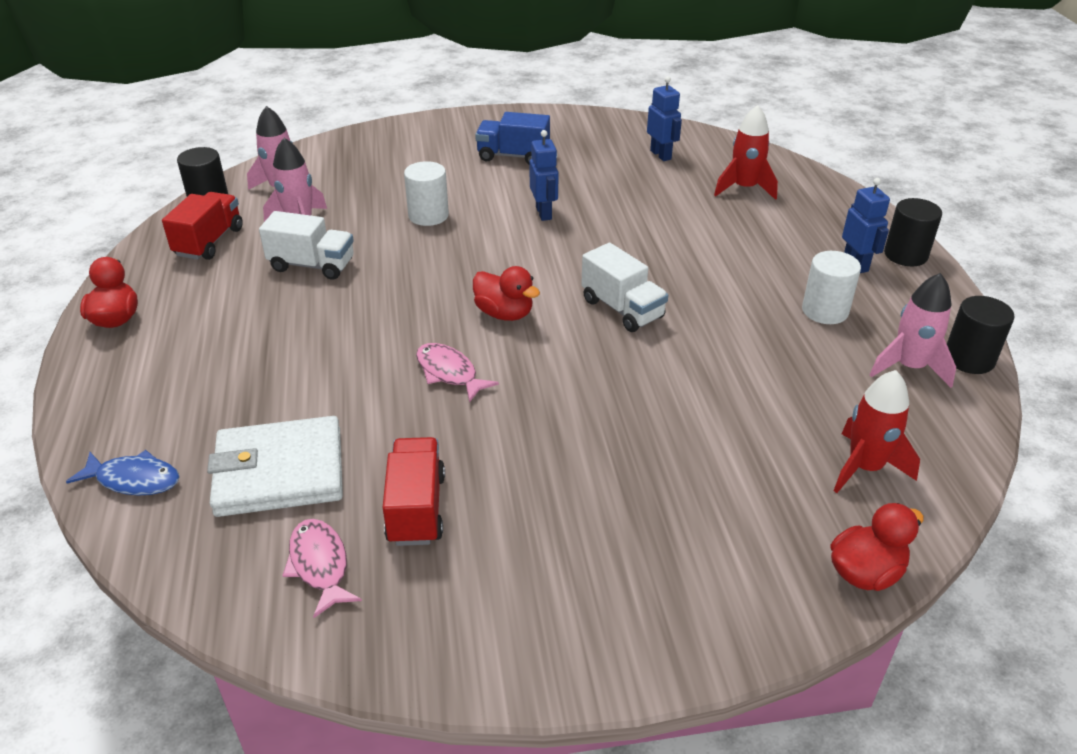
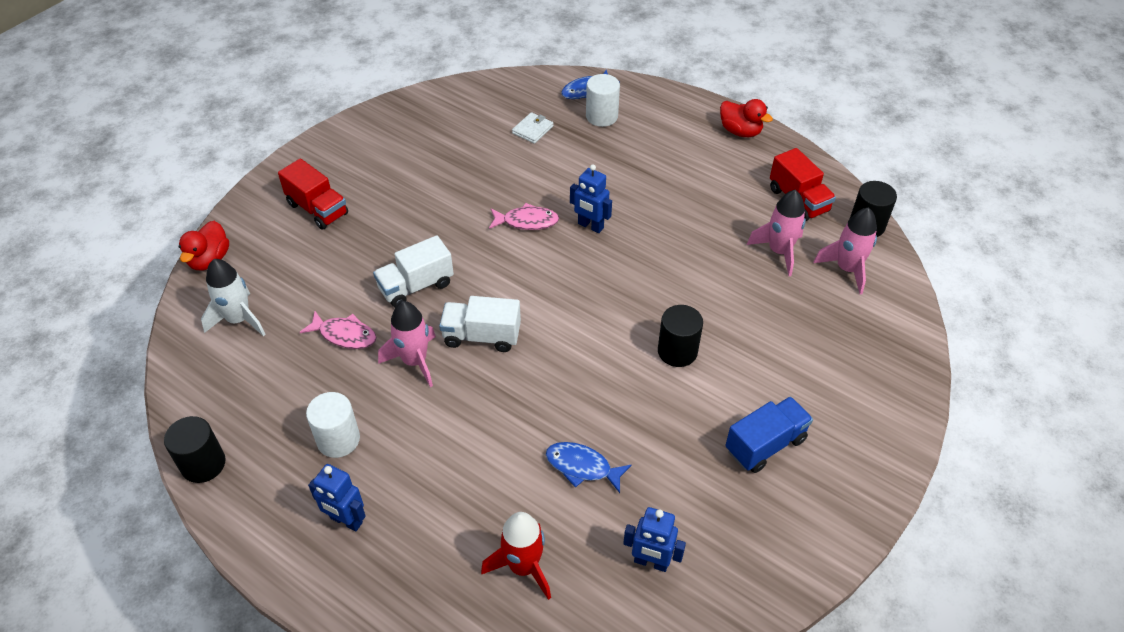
camera: 135 degrees right, 10 degrees up
(279, 472) = (532, 130): white wallet -> white wallet, size x0.46
(312, 265) = (712, 229): white truck -> white truck (416, 286)
(319, 565) = (461, 115): pink fish -> pink fish (345, 335)
(416, 508) = (451, 155): red truck -> red truck (317, 209)
(428, 216) = (716, 322): white cylinder -> white cylinder (601, 116)
(504, 313) = (549, 279): red duck -> none
(544, 213) = (645, 390): blue robot -> blue robot (590, 226)
(646, 204) = (582, 467): none -> blue fish
(864, 467) = (239, 319): red rocket -> white rocket
(905, 255) = (308, 571): black cylinder -> black cylinder (677, 351)
(909, 367) = (245, 423): pink rocket -> pink rocket (414, 361)

